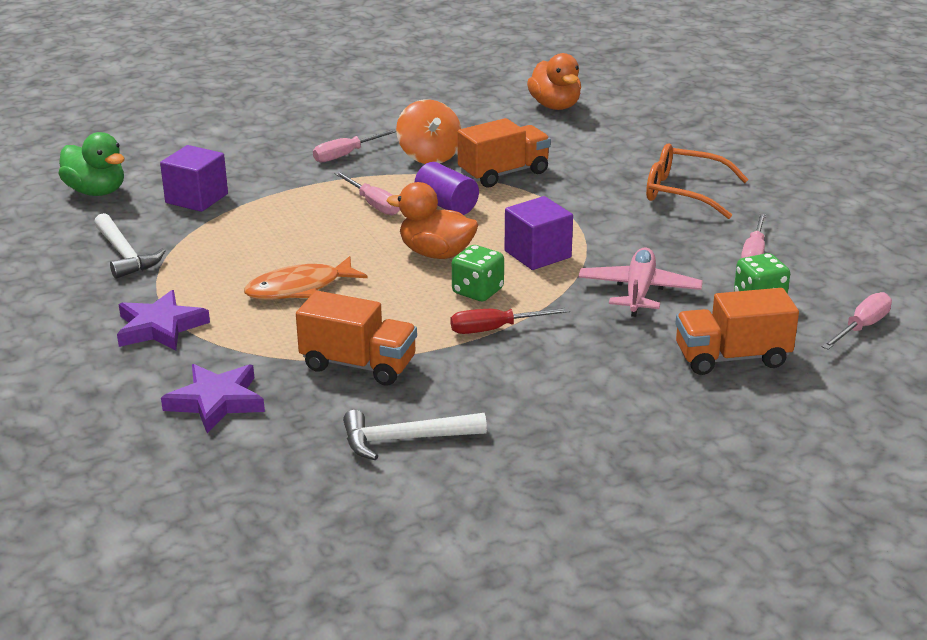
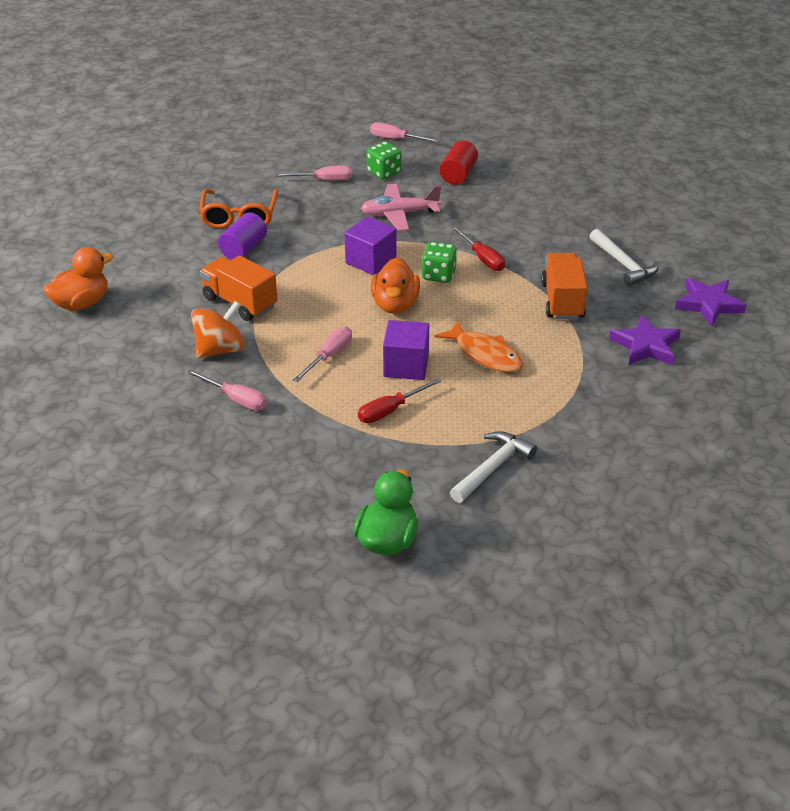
camera: 110 degrees left, 10 degrees up
(160, 327) = (582, 404): purple star -> purple star (708, 304)
(196, 198) = (368, 464): purple cube -> purple cube (406, 366)
(259, 220) = (390, 411): none -> red screwdriver
(446, 205) = (313, 318): purple cylinder -> purple cylinder (244, 249)
(732, 358) = (458, 174): orange truck -> red cylinder

